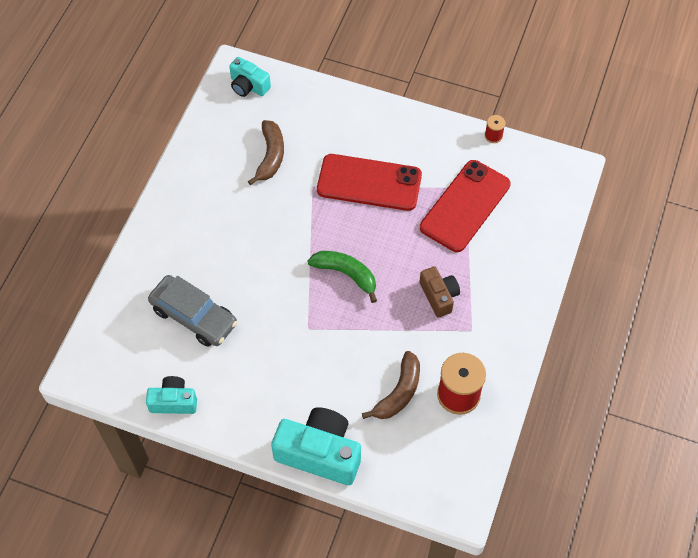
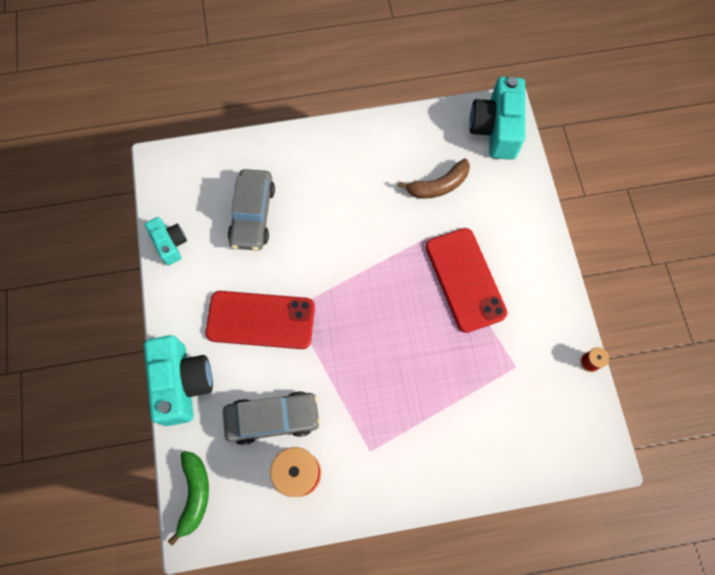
camera: 60 degrees right, 10 degrees up
(248, 86) = (496, 129): turquoise camera -> turquoise camera, size x1.75
(346, 274) = (362, 311): green banana -> green banana (194, 494)
(398, 392) = (273, 419): brown banana -> grey car
(439, 296) = (387, 403): brown camera -> none
(465, 206) = (496, 376): red phone -> red phone (261, 320)

